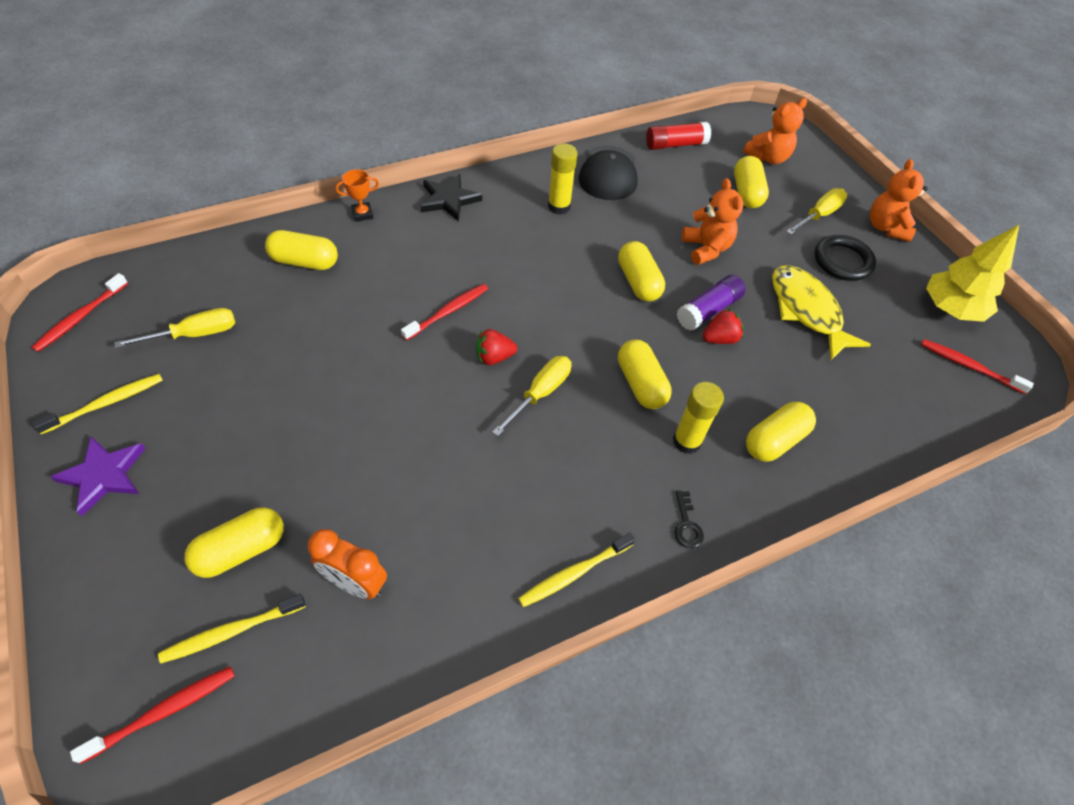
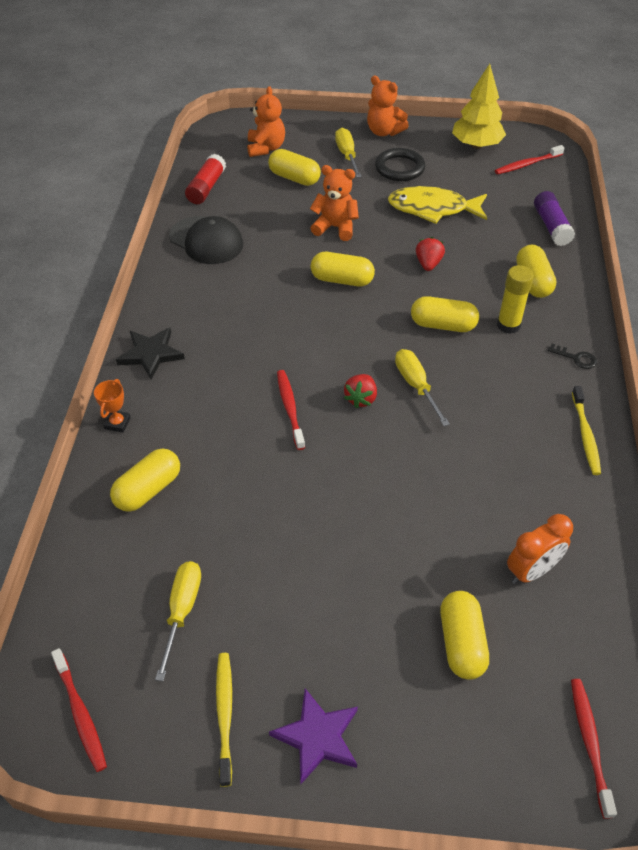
camera: 55 degrees left, 5 degrees down
(231, 631) = (537, 672): yellow toothbrush -> none
(559, 206) = (220, 287): yellow glue stick -> none
(708, 310) = (397, 256): purple glue stick -> purple glue stick (551, 226)

